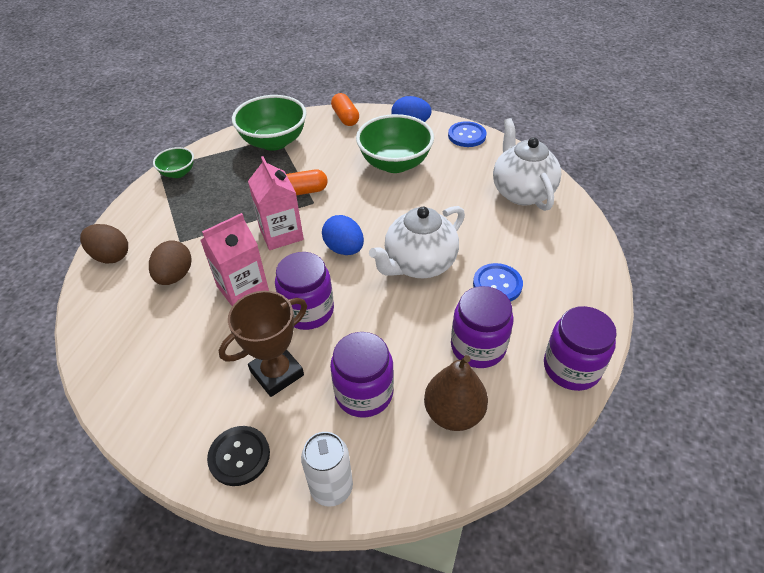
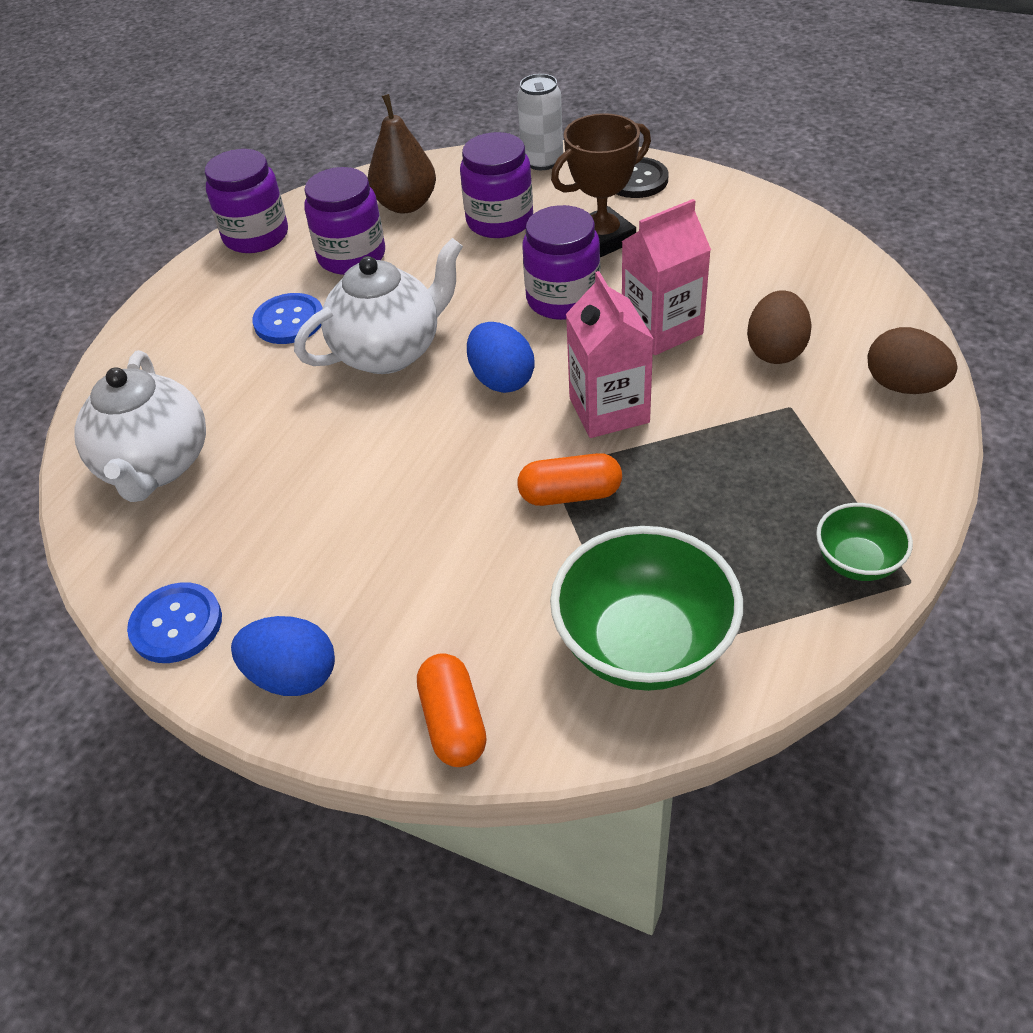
camera: 170 degrees left, 0 degrees up
(395, 163) = (368, 552): green bowl -> none

